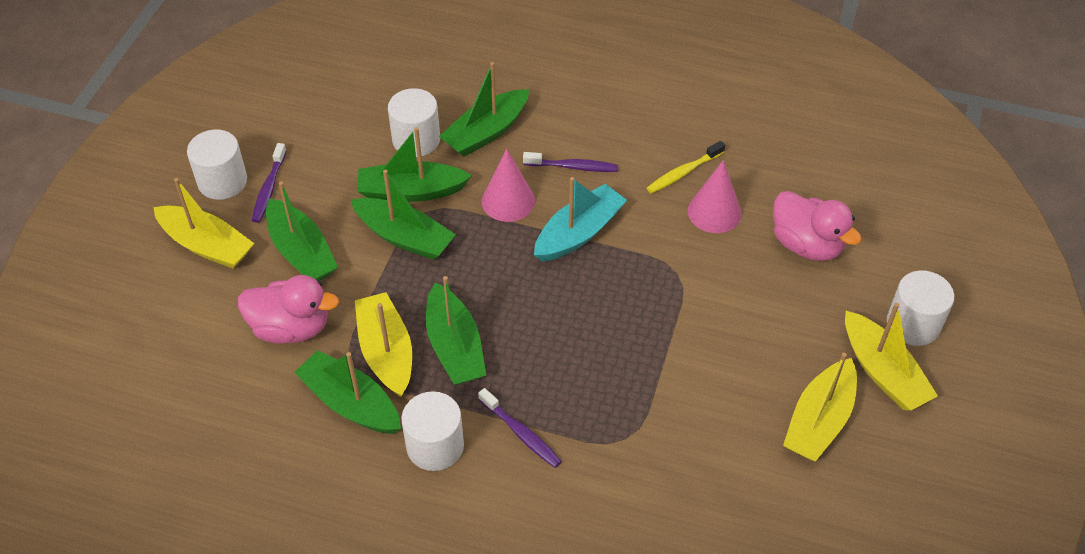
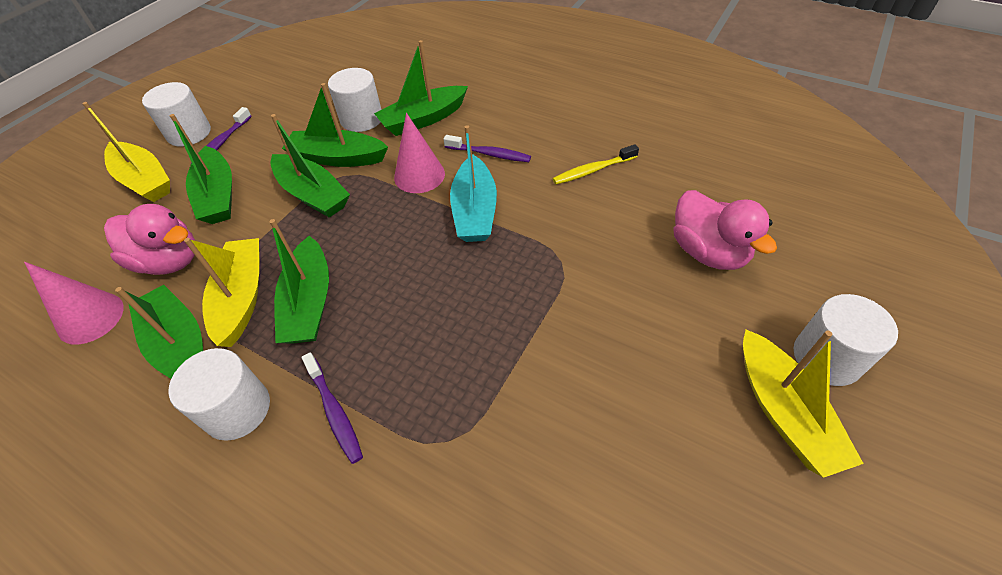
camera: 15 degrees right, 0 degrees up
(579, 233) = (475, 211): turquoise boat -> turquoise boat turned 120 degrees clockwise
(714, 212) = (615, 208): pink cone -> pink cone (91, 318)
(819, 421) = (692, 463): yellow boat -> none

